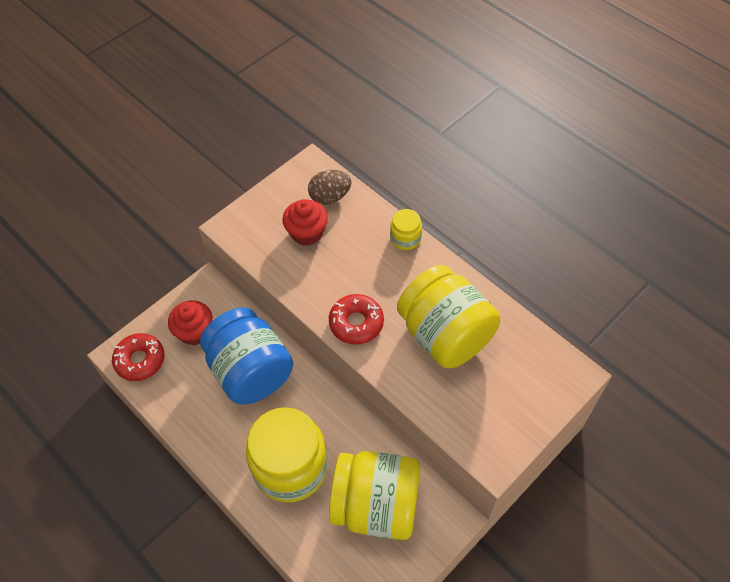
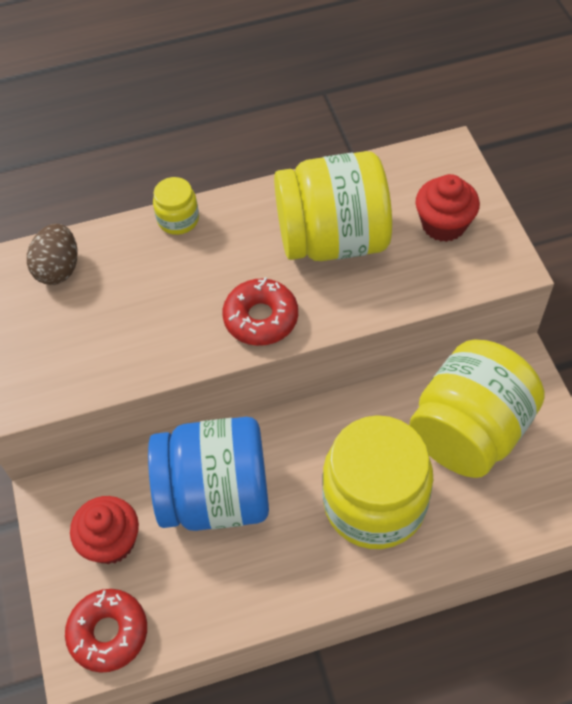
camera: 60 degrees left, 0 degrees up
(307, 233) = (93, 316): red cupcake -> red cupcake (443, 224)

